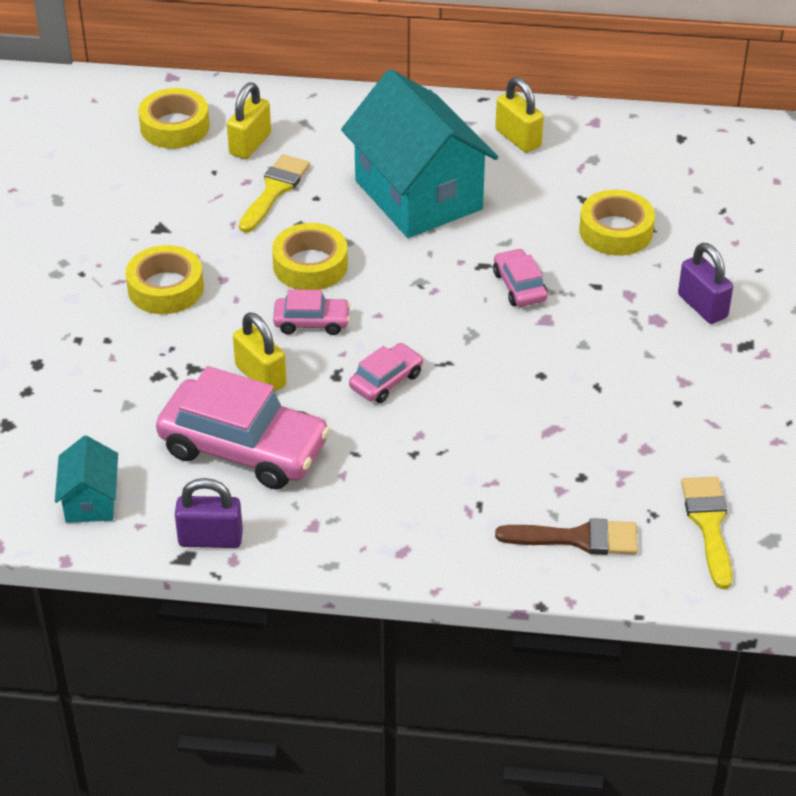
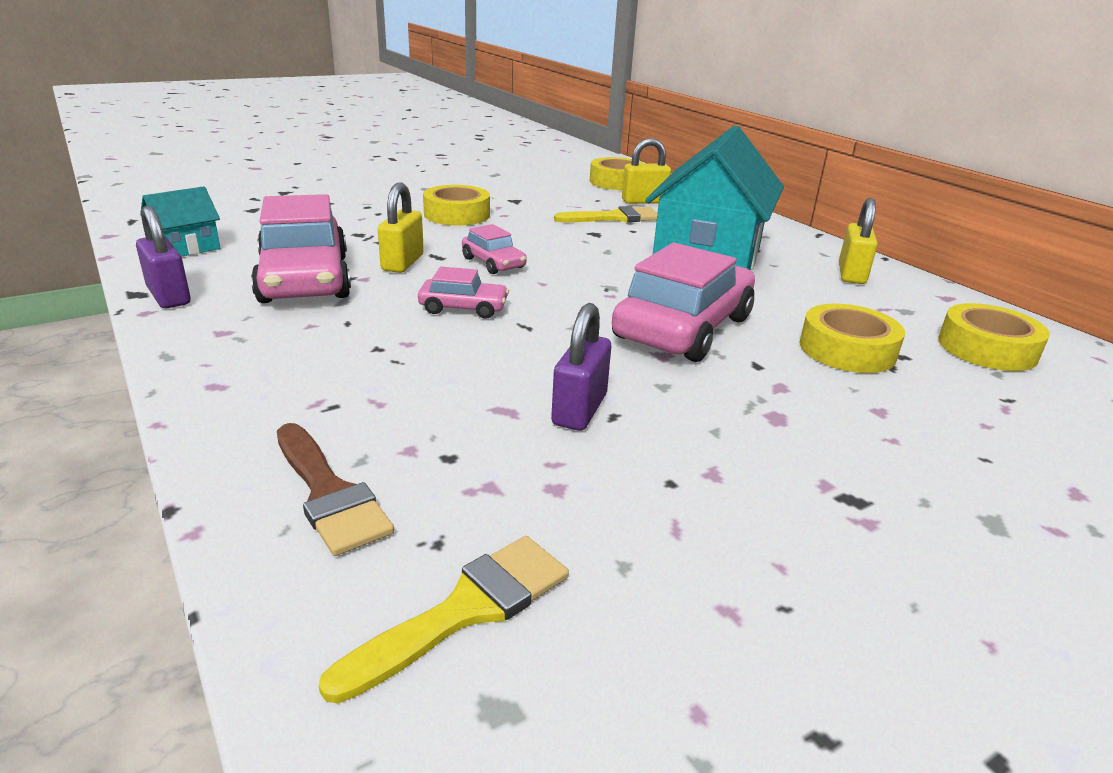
camera: 50 degrees right, 15 degrees down
(310, 265) = (557, 246): yellow tape -> yellow tape (987, 348)
(519, 286) = (683, 328): pink car -> pink car, size x2.05
(702, 306) = (852, 439): purple padlock -> purple padlock (579, 410)

